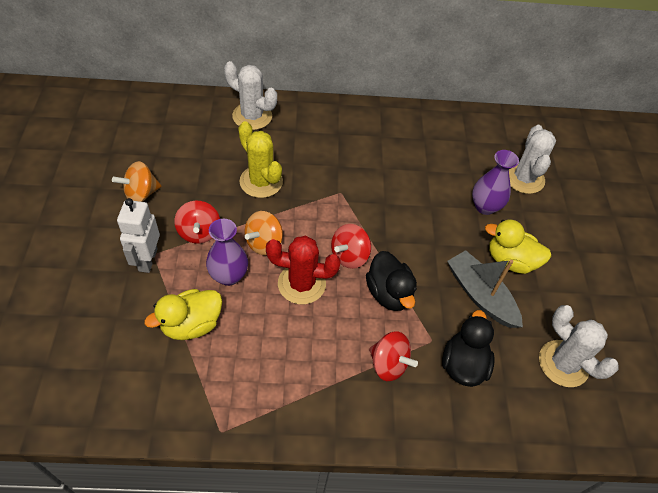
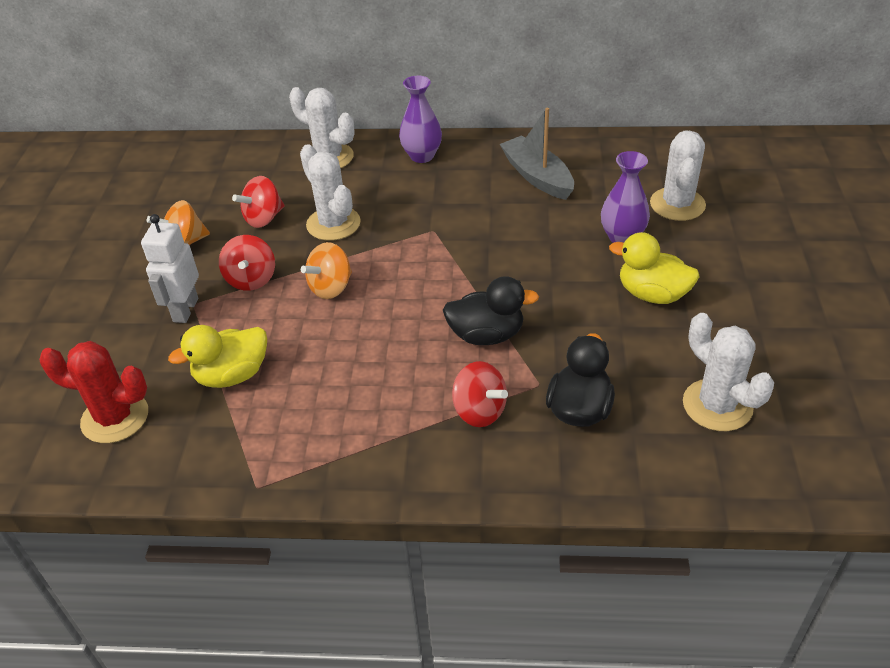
camera: 10 degrees right, 10 degrees down
(229, 276) = (283, 323): purple vase -> purple vase (422, 156)
(261, 181) = (333, 224): yellow cactus -> white cactus
(301, 284) = (374, 328): red cactus -> red cactus (115, 418)
(349, 256) = (438, 297): red spinning top -> red spinning top (263, 218)
(389, 293) = (486, 335): black duck -> black duck turned 75 degrees counterclockwise
(480, 295) = (608, 333): grey boat -> grey boat (537, 177)

